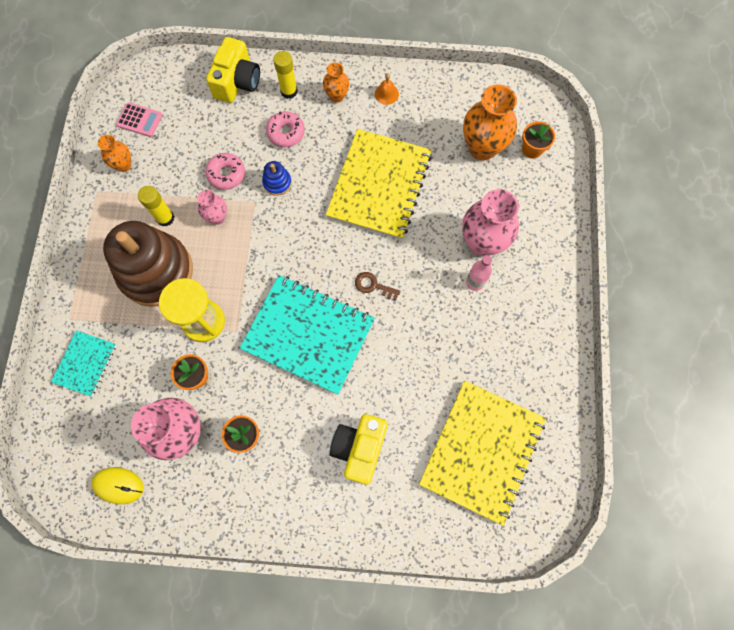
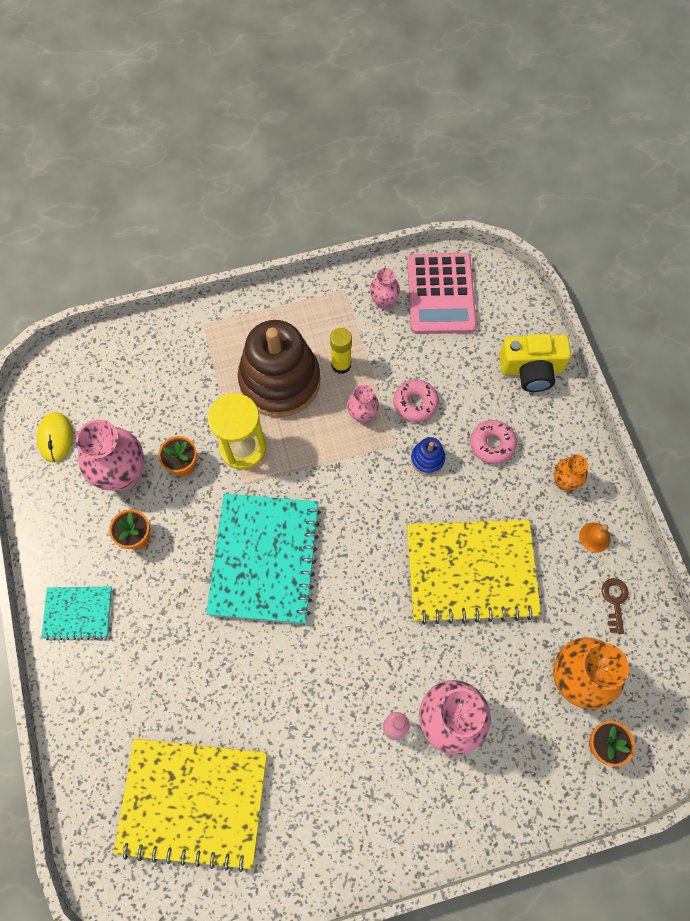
camera: 70 degrees right, 5 degrees down
(85, 363) = (164, 358): turquoise notebook -> turquoise notebook (78, 613)
(124, 165) = (383, 301): orange vase -> pink vase
(139, 120) = (440, 294): pink calculator -> pink calculator, size x2.02
(289, 91) = (545, 427): yellow glue stick -> none
(359, 448) = (157, 660): yellow camera -> none
(373, 286) = (345, 608): brown key -> brown key (614, 601)

